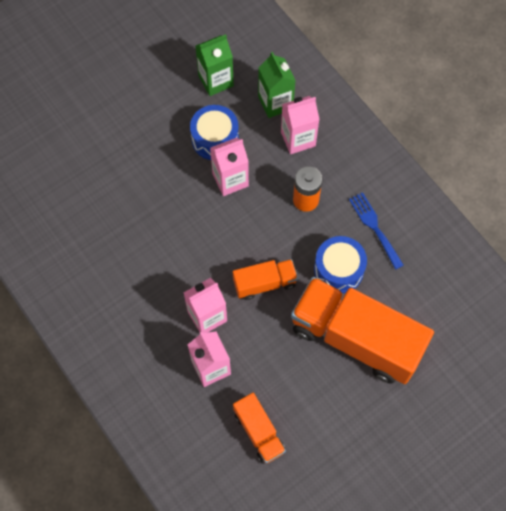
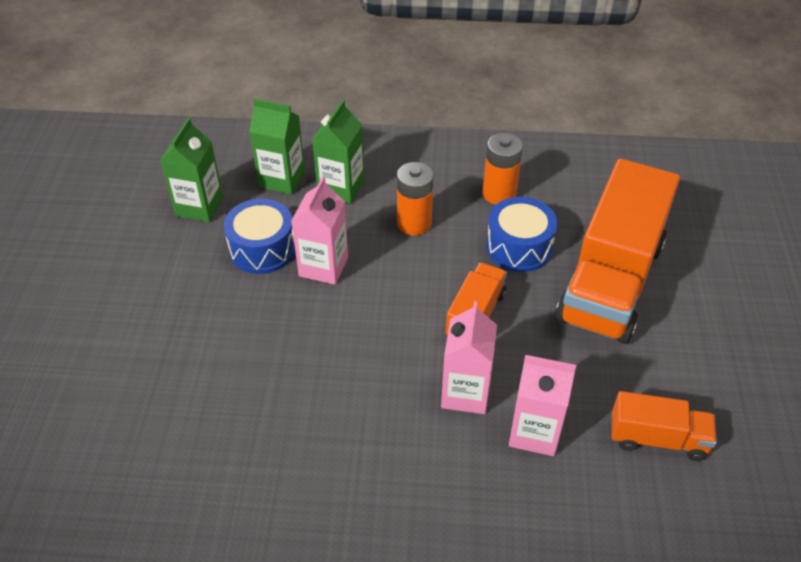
camera: 50 degrees left, 20 degrees down
(298, 139) = (341, 188): pink carton -> green carton
(356, 338) = (610, 282): orange truck -> orange truck turned 45 degrees counterclockwise
(374, 227) = (499, 194): blue fork -> orange battery

